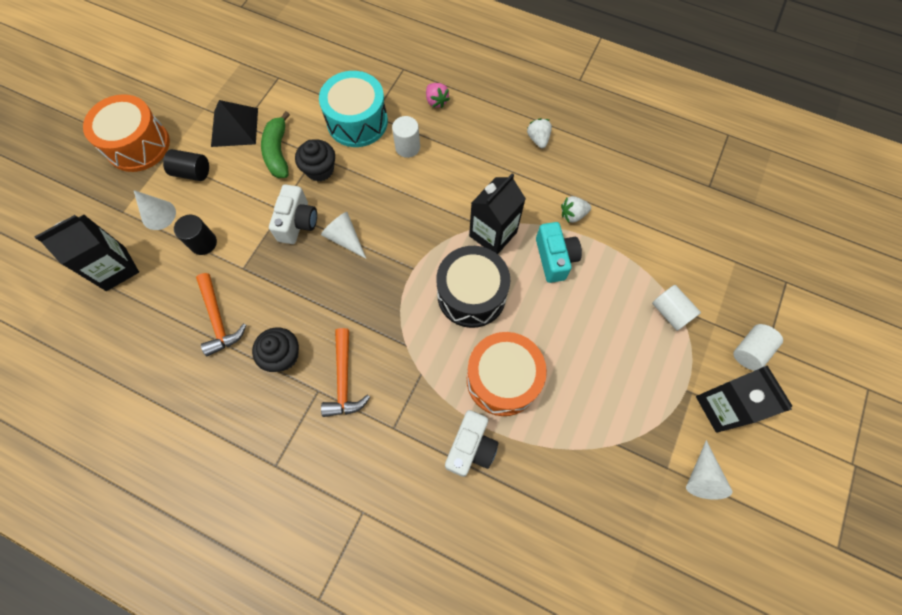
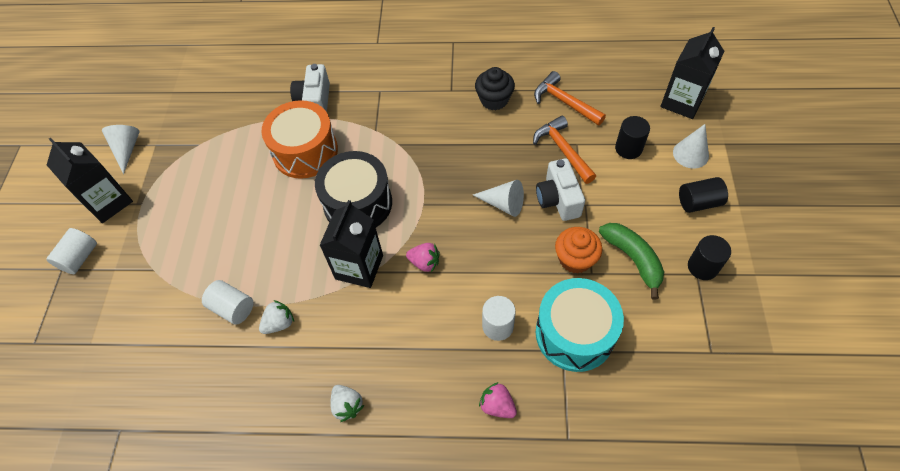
camera: 160 degrees right, 10 degrees down
(138, 145) = (778, 205): orange drum -> none
(234, 127) = (702, 267): black pyramid -> black cylinder
(320, 170) = (575, 259): black cupcake -> orange cupcake
(344, 380) = (435, 103): orange hammer -> orange hammer (563, 150)
(437, 215) = (424, 262): none -> pink strawberry
(555, 258) = (287, 268): turquoise camera -> none
(670, 312) = (160, 263): white cylinder -> white cylinder (232, 308)

